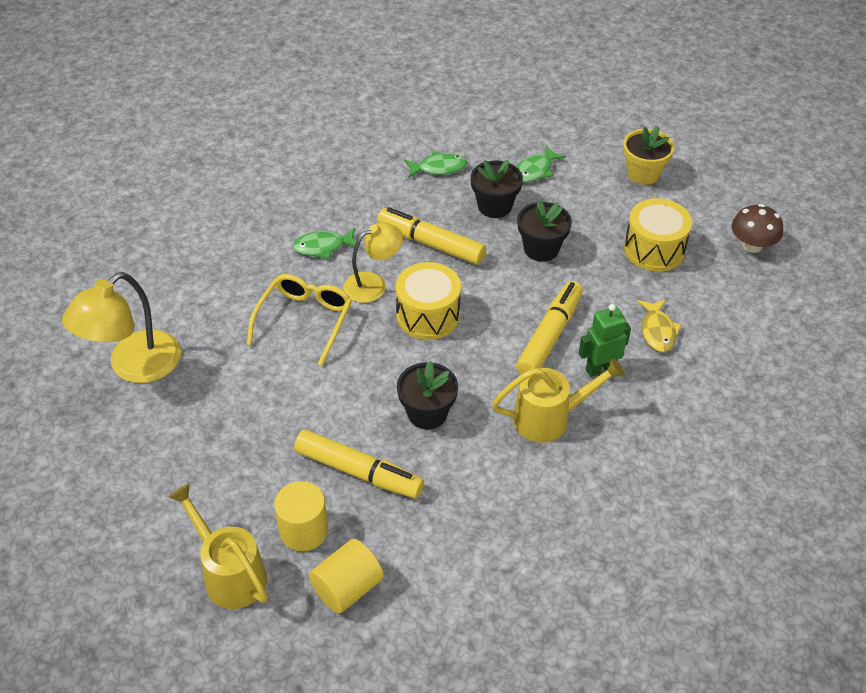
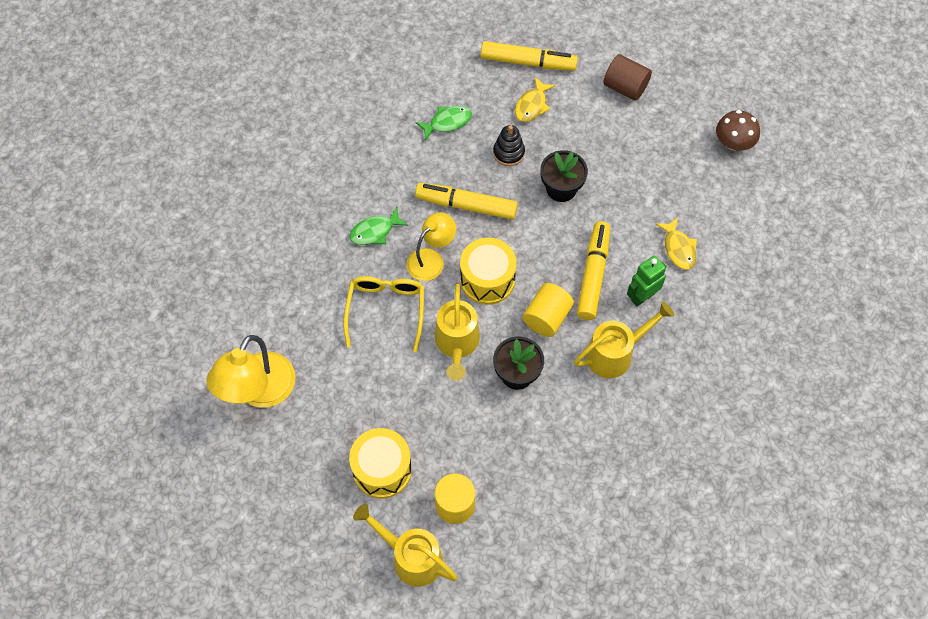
camera: 15 degrees left, 15 degrees up
(347, 588) = (506, 544): yellow cylinder -> yellow cylinder (547, 317)
(358, 471) = (480, 441): yellow marker -> yellow marker (528, 62)
(370, 369) = (457, 344): none -> yellow watering can
(494, 206) = (508, 153): black flower pot -> black stacking toy
(535, 170) = (532, 105): green fish -> yellow fish
(643, 173) = (625, 87): yellow flower pot -> brown cylinder
(654, 249) = (655, 166): yellow drum -> yellow drum (382, 469)

